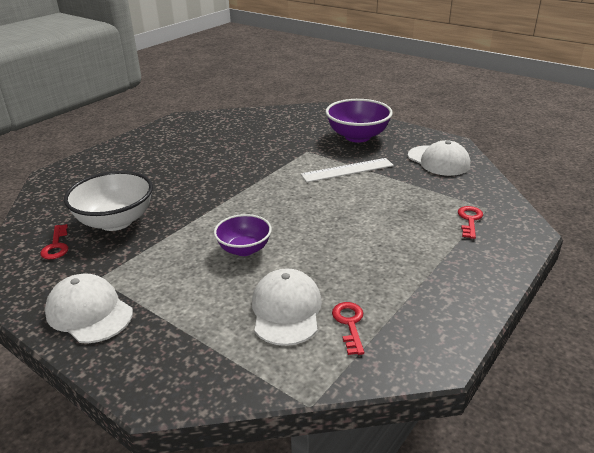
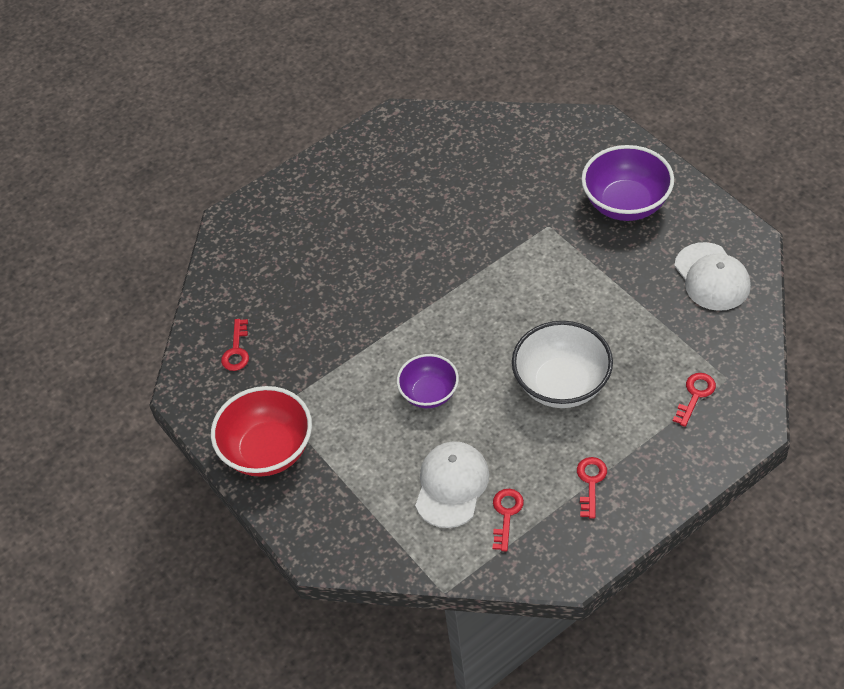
camera: 20 degrees right, 20 degrees up
(89, 312) = (268, 450): white cap -> red bowl
(116, 221) = (299, 322): white bowl -> white bowl (562, 384)
(347, 170) = (586, 275): white ruler -> none
(417, 287) = (591, 482): none -> red key

